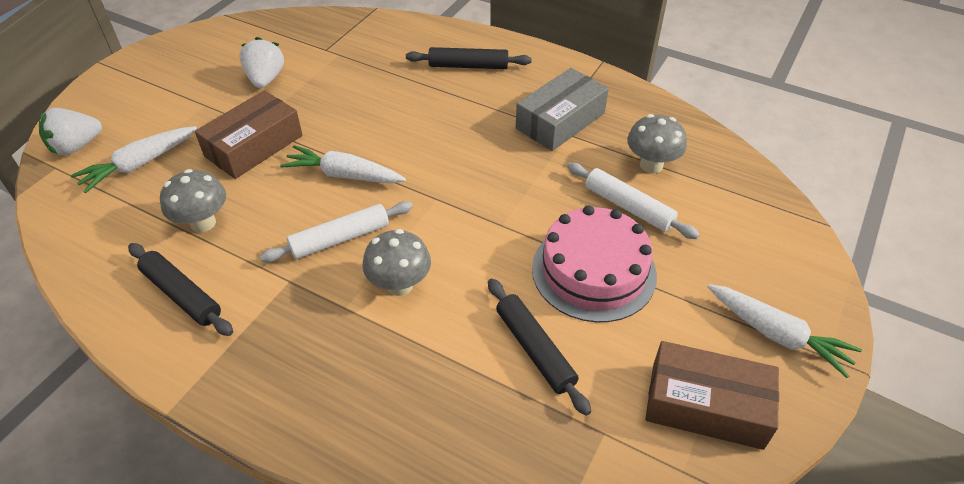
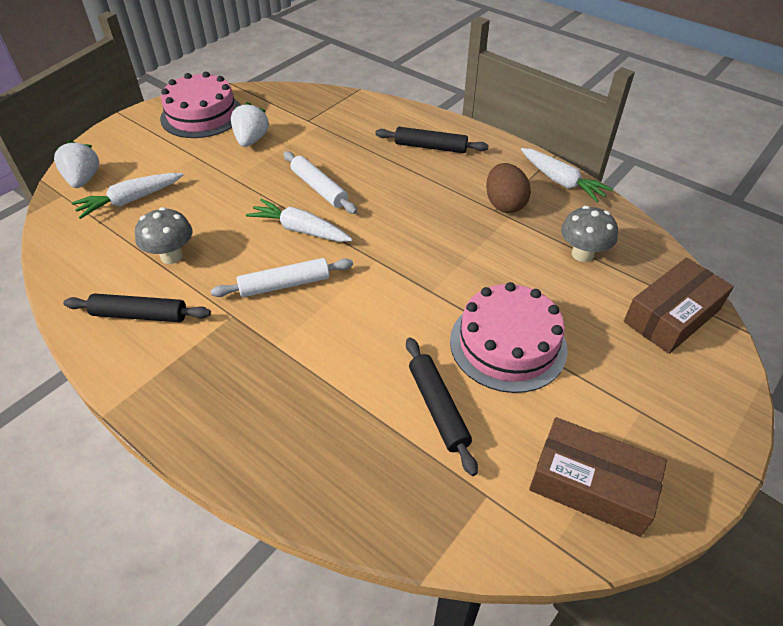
camera: 10 degrees right, 0 degrees up
(76, 146) = (83, 180): white strawberry -> white strawberry turned 105 degrees clockwise
(181, 295) = (140, 315): black rolling pin -> black rolling pin turned 45 degrees counterclockwise
(201, 56) = (202, 115): none -> pink cake
(254, 146) = (229, 196): brown box -> brown box (671, 315)
(399, 285) = (328, 332): grey mushroom -> none
(560, 121) = (504, 204): grey box -> brown egg
(629, 207) = (553, 290): white rolling pin -> white rolling pin (319, 188)
(777, 335) = (675, 429): white carrot -> white carrot (561, 181)

